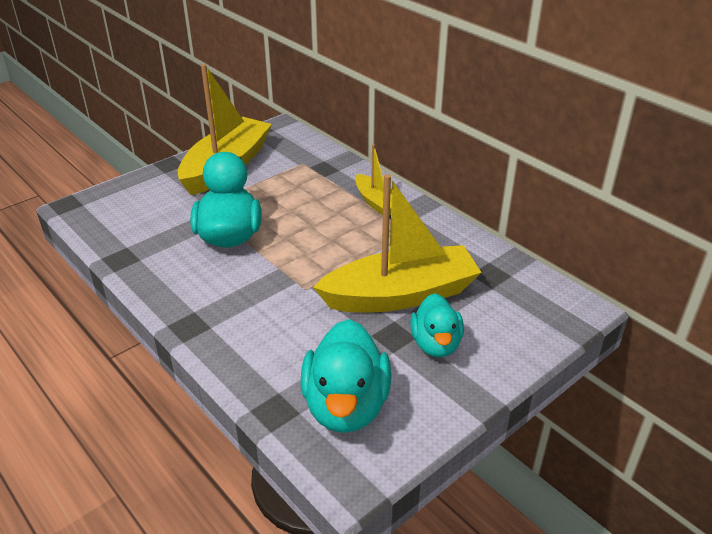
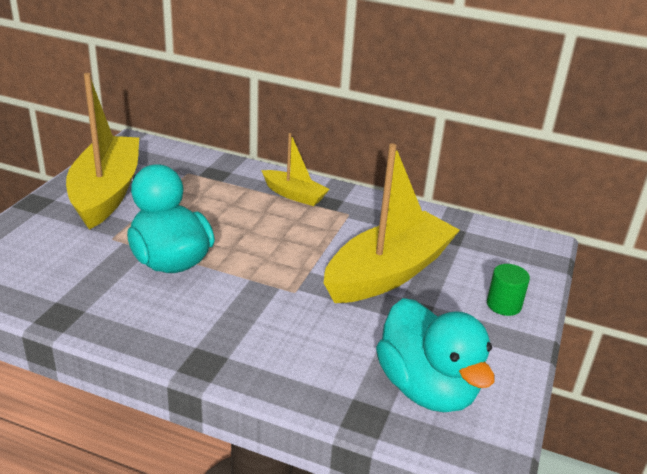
camera: 30 degrees left, 5 degrees down
(436, 344) = (456, 307): turquoise duck -> none
(484, 356) = (504, 305): none -> green cylinder

